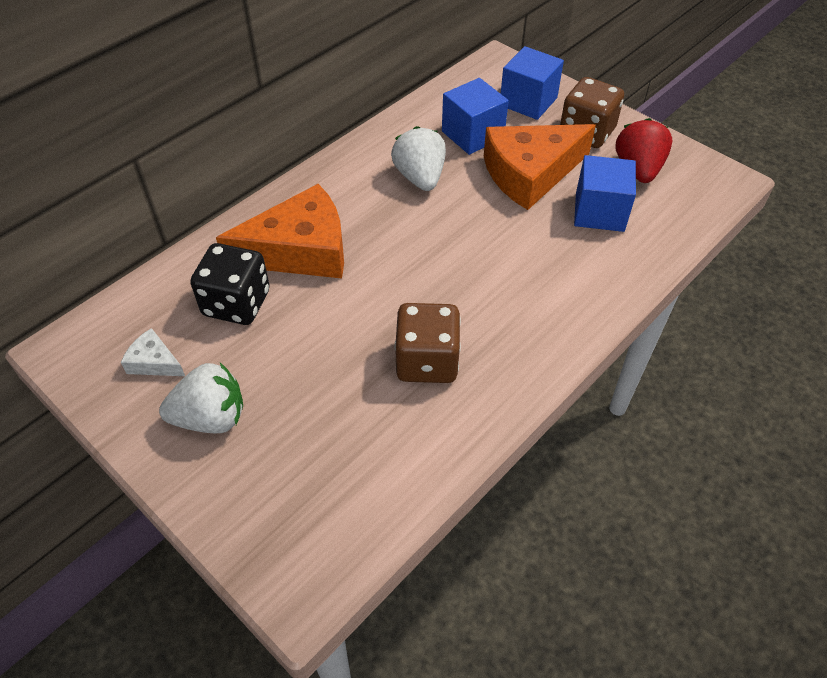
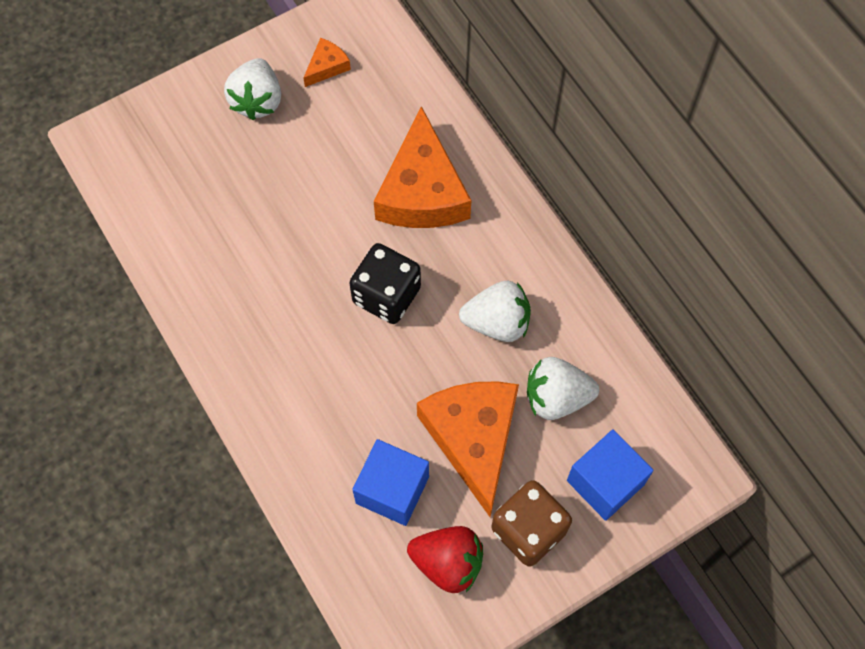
camera: 105 degrees right, 15 degrees up
(154, 362) = (327, 66): white cheese -> orange cheese
(236, 303) = (371, 131): black dice -> black dice (386, 295)
(427, 361) = (256, 268): brown dice -> none
(472, 134) = (556, 397): blue cube -> white strawberry

